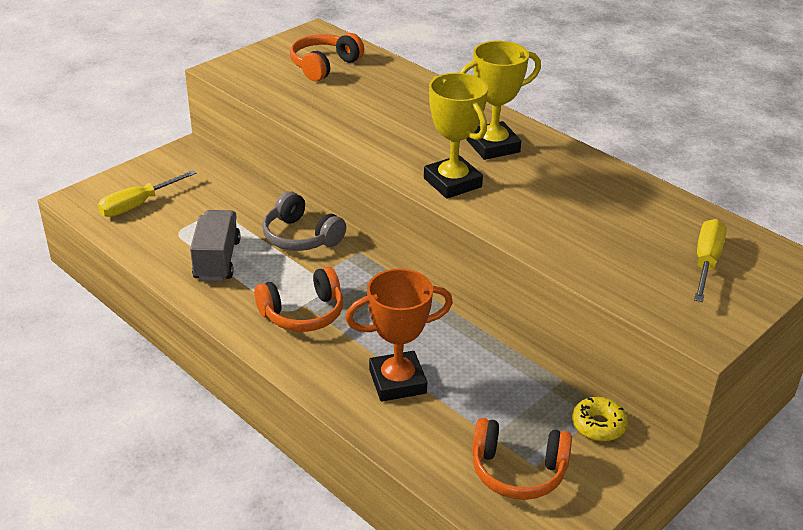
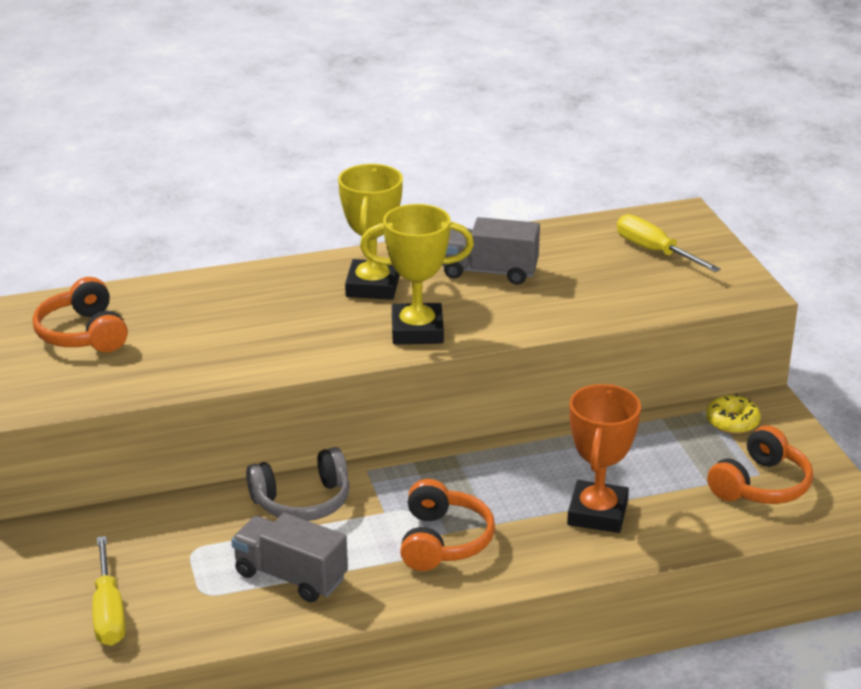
camera: 60 degrees left, 5 degrees down
(572, 189) = (489, 272): none -> grey truck

